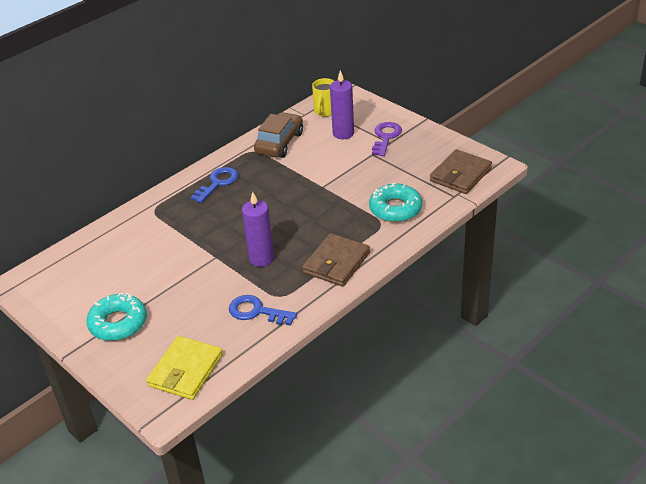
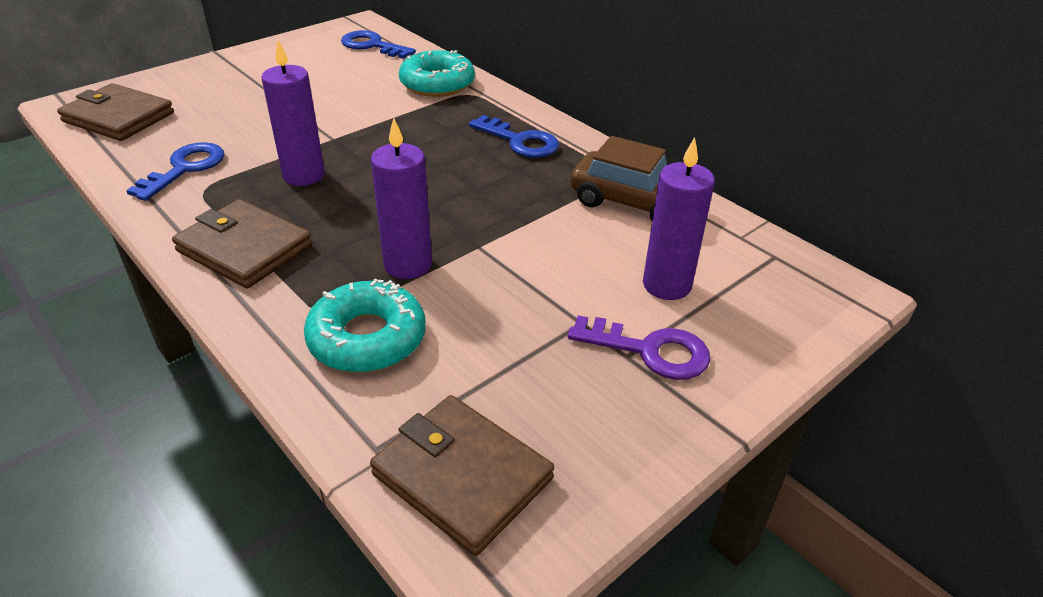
camera: 90 degrees right, 0 degrees up
(66, 267) = (372, 45): none -> blue key
(118, 323) = (244, 76): turquoise donut -> turquoise donut (437, 84)
(186, 370) = (118, 117): yellow wallet -> brown wallet
(325, 111) = (755, 265): yellow mug -> none
(341, 206) = (408, 265): none -> purple candle

